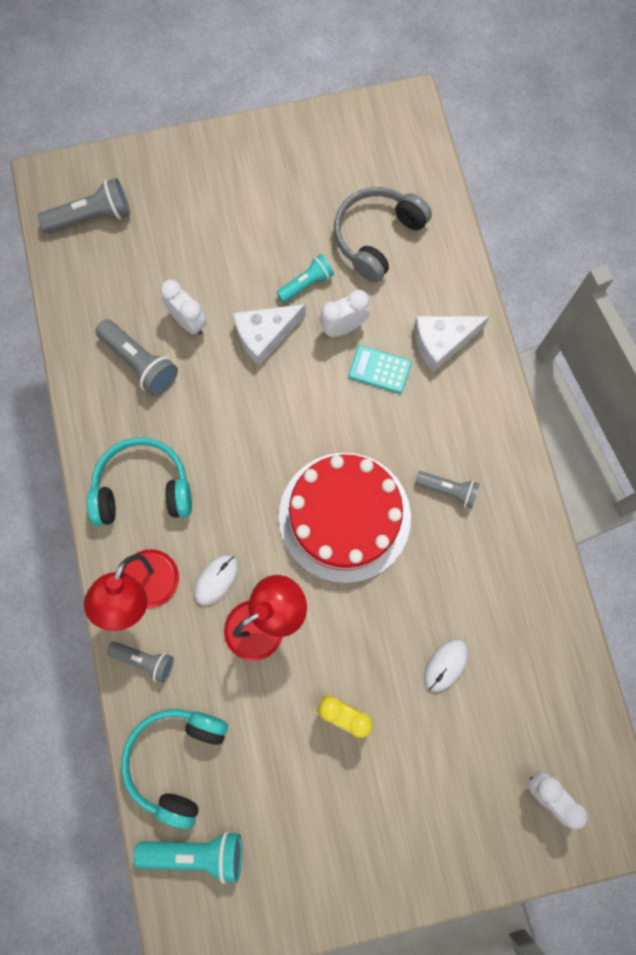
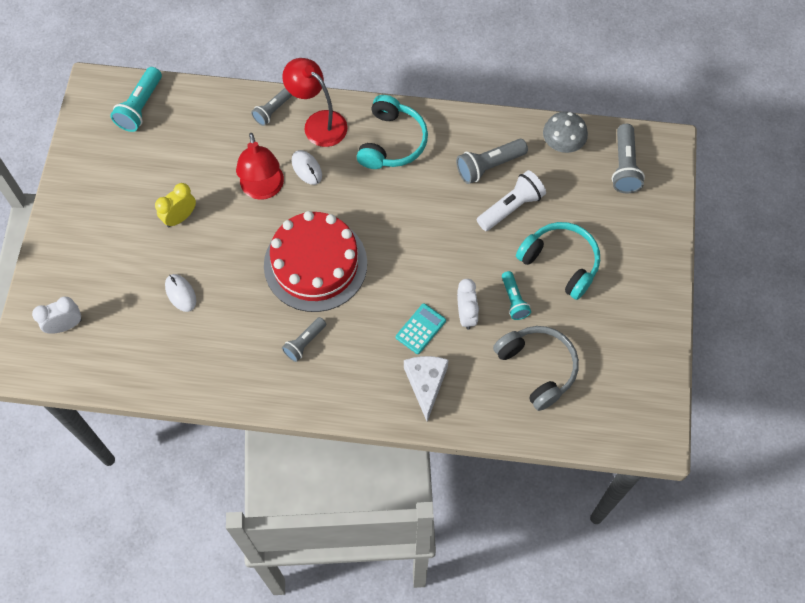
camera: 110 degrees right, 10 degrees down
(83, 291) = (562, 144): none -> grey mushroom
(177, 760) = (200, 111): turquoise headphones -> turquoise headphones (560, 263)
(188, 321) = (511, 207): white clock -> white flashlight
(265, 335) = (480, 256): white cheese -> none

